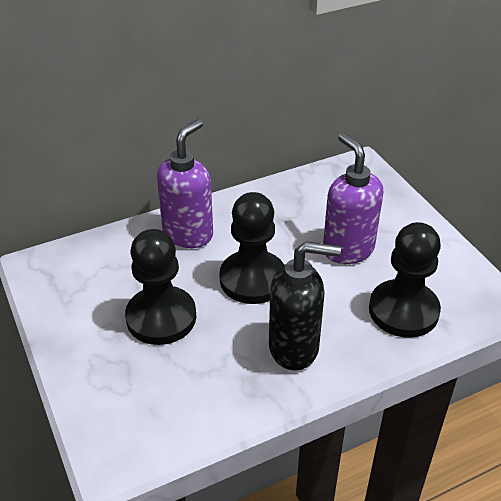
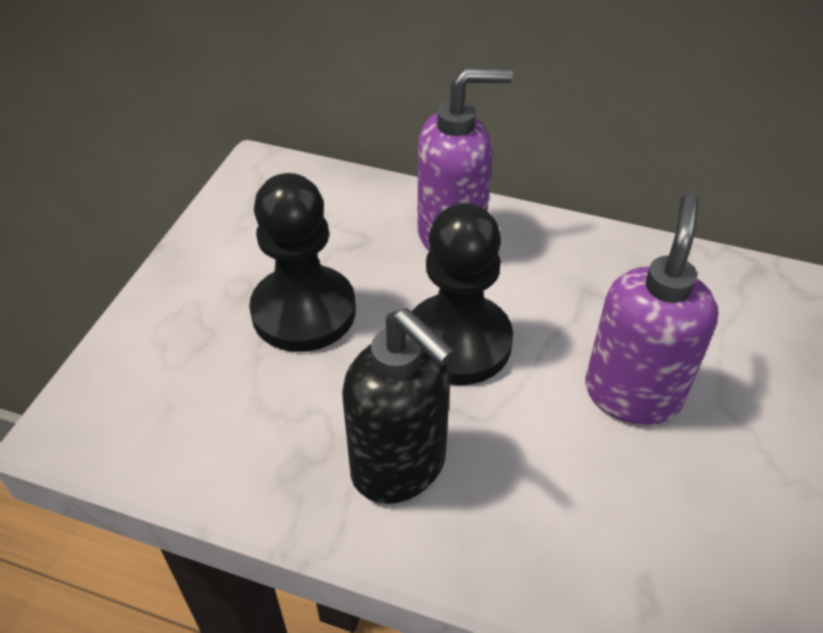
camera: 45 degrees right, 5 degrees up
(403, 311) = (608, 539): black pawn -> none

